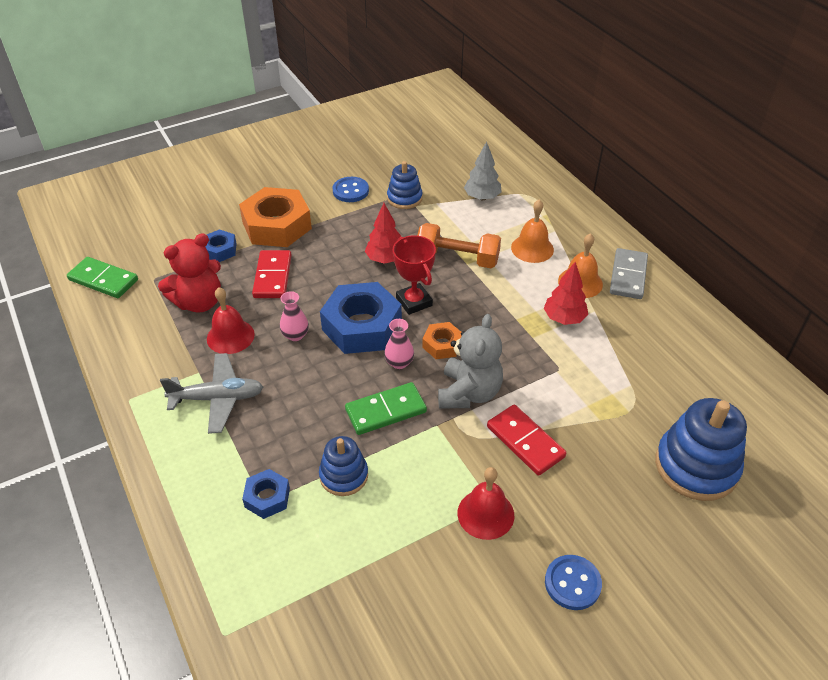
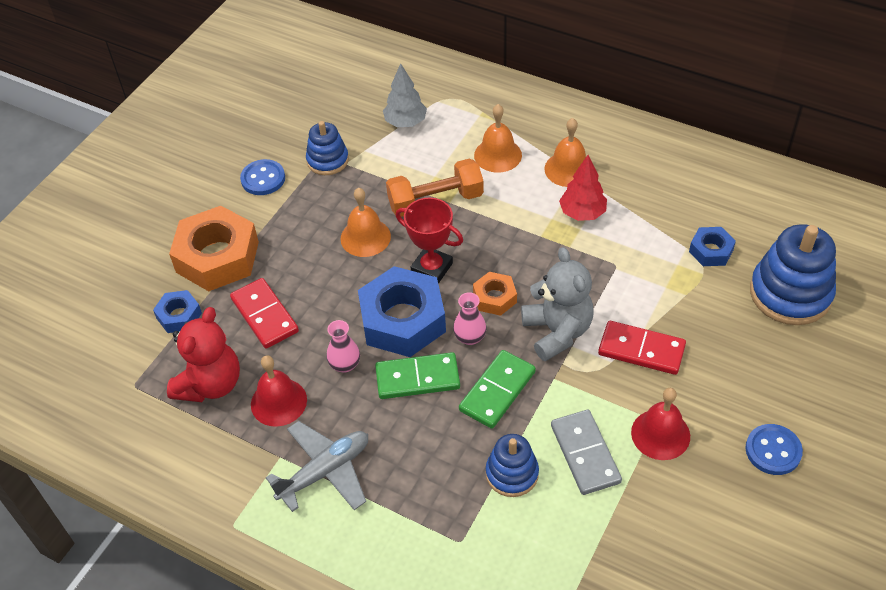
camera: 30 degrees left, 5 degrees up
(103, 280) = (76, 417): green domino -> green domino (417, 378)
(267, 497) = (460, 536): blue nut -> blue nut (711, 251)
(385, 259) = (365, 237): red tree -> orange bell
(628, 276) = (605, 141): grey domino -> grey domino (585, 454)

